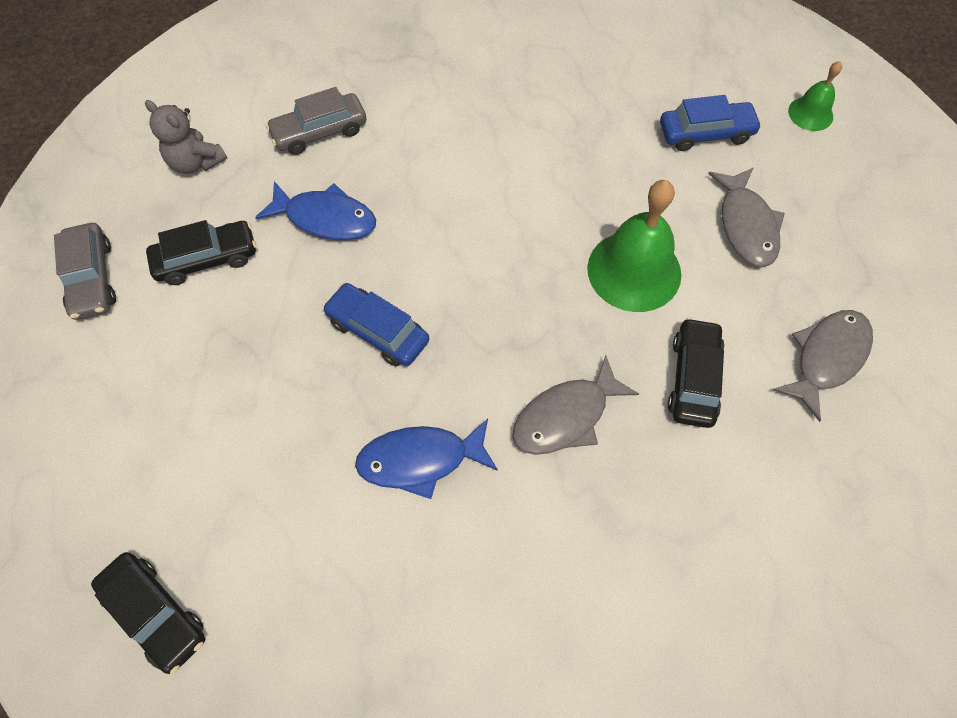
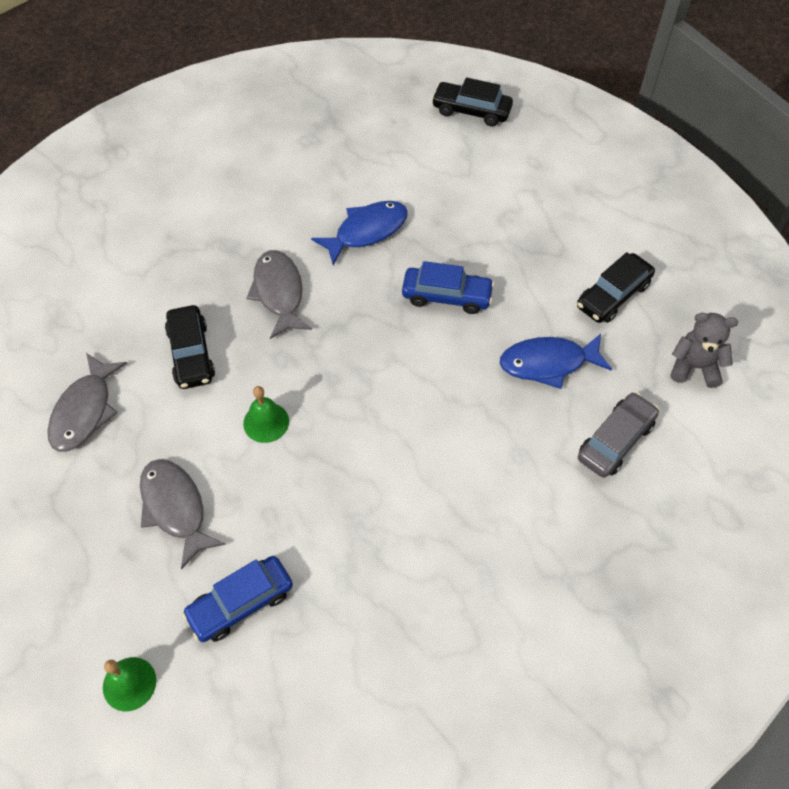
camera: 155 degrees right, 5 degrees down
(92, 278) = (681, 250): grey car -> none
(566, 416) = (279, 292): grey fish -> grey fish turned 45 degrees counterclockwise
(634, 271) = (266, 422): green bell -> green bell, size x0.53

